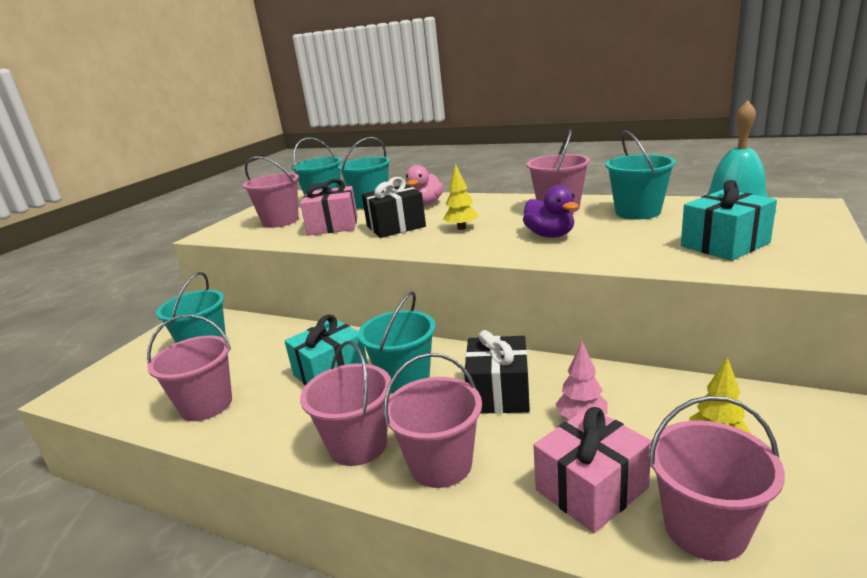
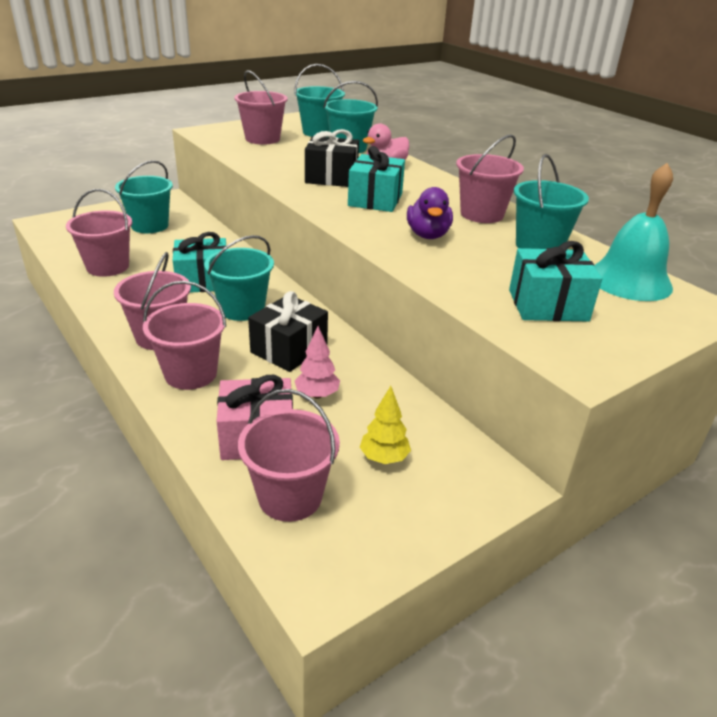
camera: 25 degrees right, 10 degrees up
(333, 226) = (290, 158): pink gift -> none
(461, 228) = (375, 200): yellow tree -> turquoise gift

